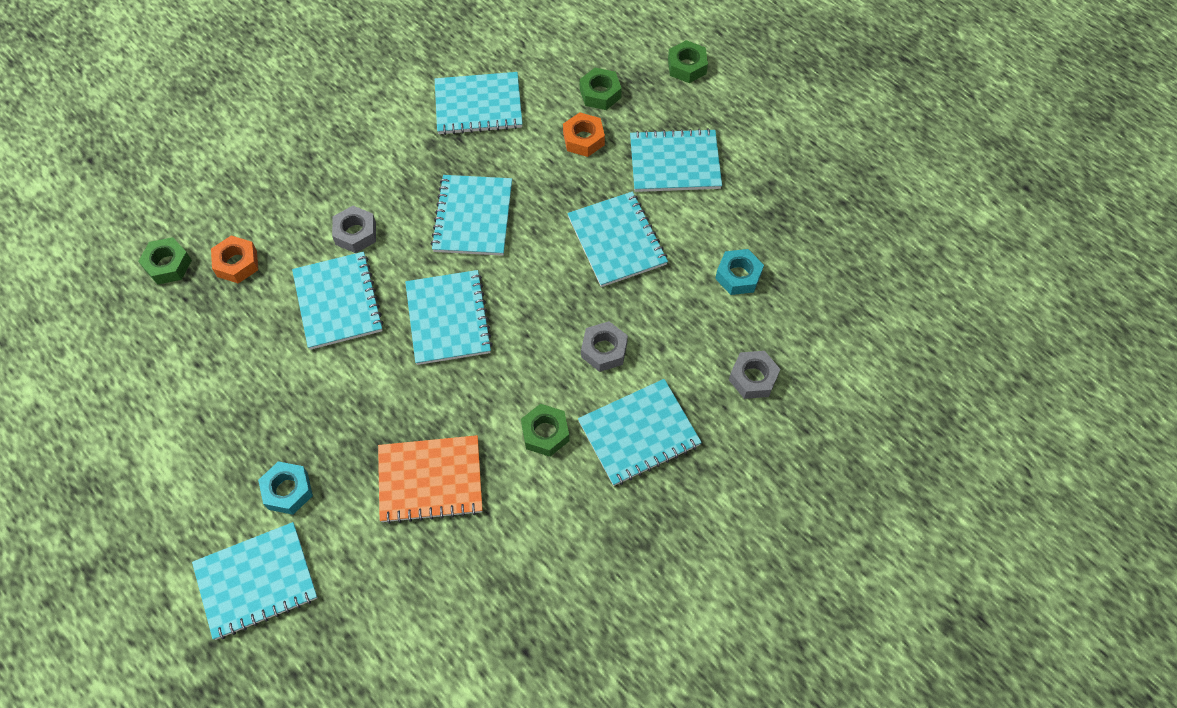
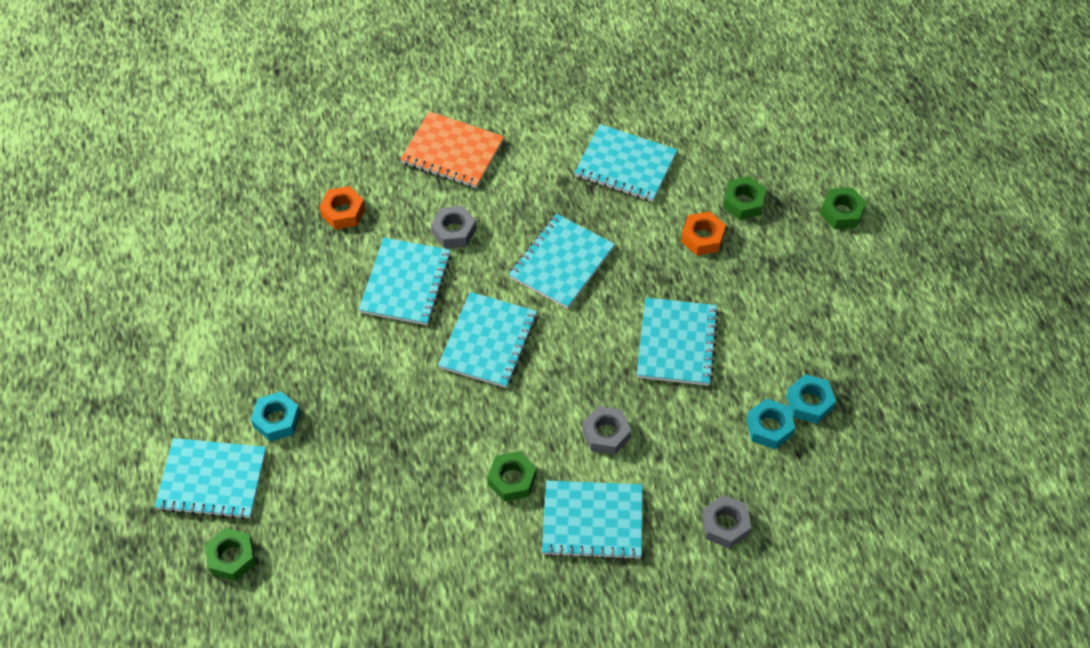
camera: 30 degrees right, 5 degrees down
(168, 265) = (288, 188): green nut -> green nut (232, 557)
(430, 480) = (394, 470): orange notebook -> orange notebook (452, 152)
(675, 163) = (774, 297): turquoise notebook -> none
(758, 239) = (809, 403): none -> turquoise nut

